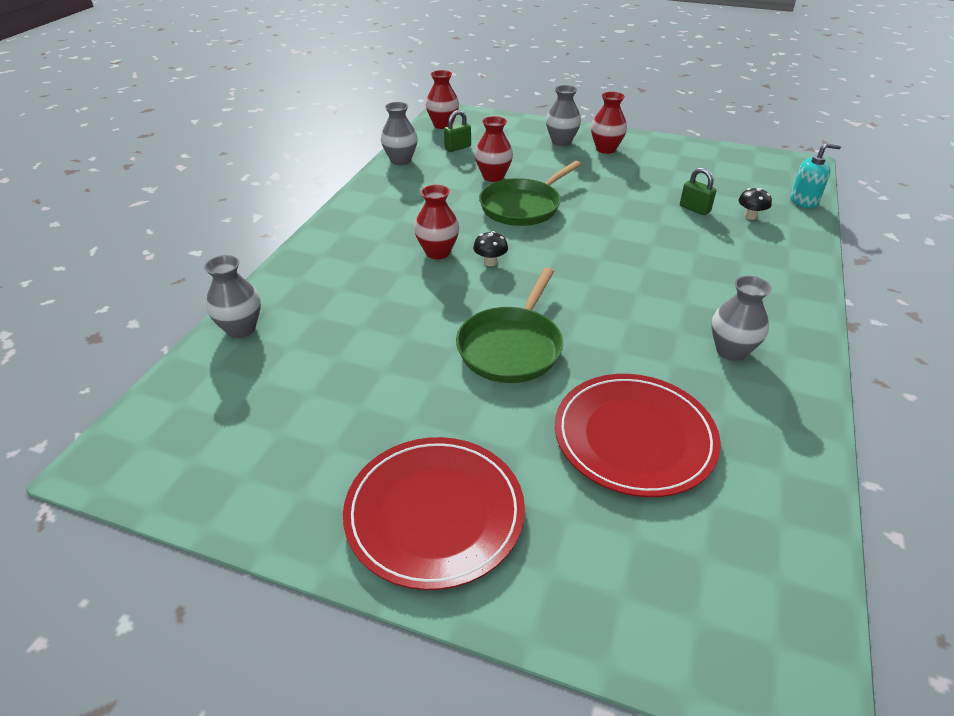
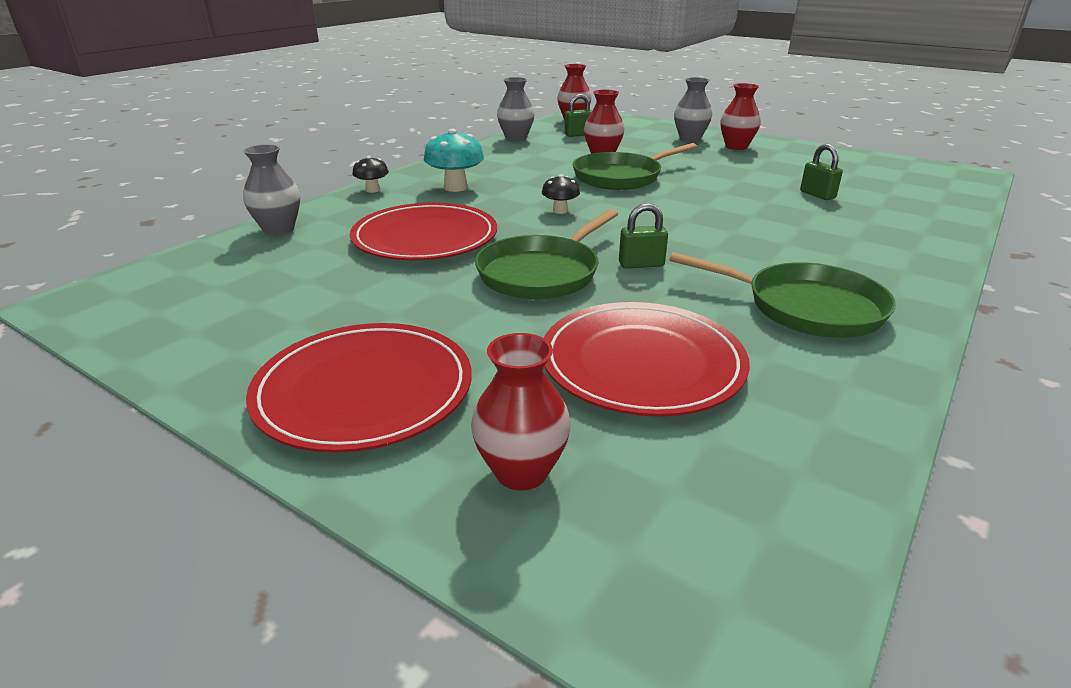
camera: 15 degrees right, 10 degrees down
(379, 243) = (455, 187): none -> turquoise mushroom
(387, 318) = (425, 238): none -> red plate
(437, 252) = (510, 199): red vase -> red vase (521, 471)
(588, 322) = (641, 264): none -> green padlock
(731, 351) = (807, 307): grey vase -> green pan
(750, 216) = (884, 206): black mushroom -> black mushroom (372, 190)
(804, 201) = (959, 201): turquoise soap dispenser -> none

